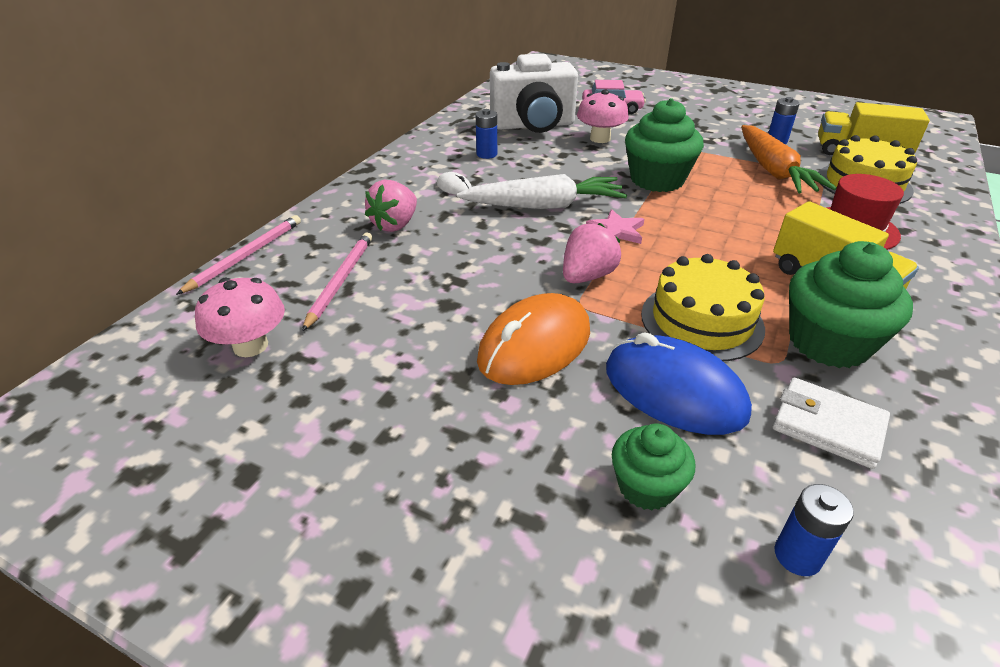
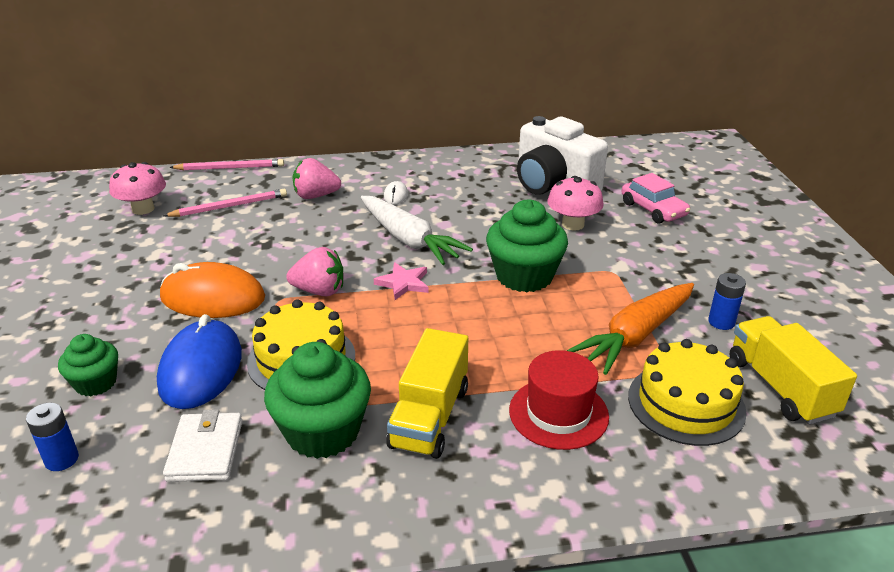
camera: 55 degrees right, 5 degrees down
(486, 154) = (468, 187): blue battery -> none

